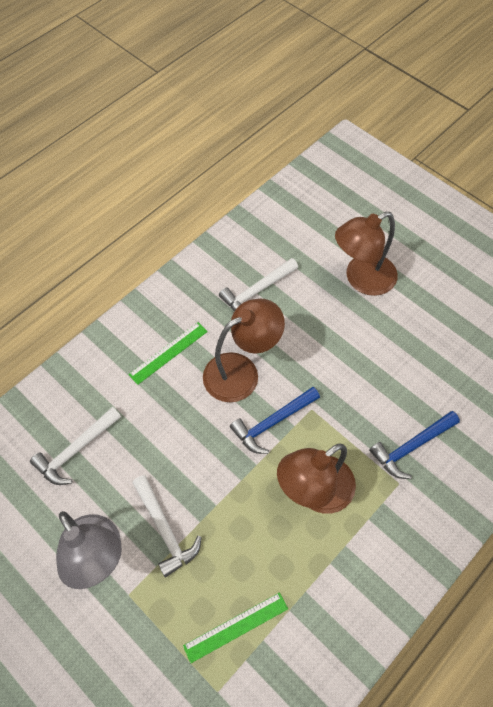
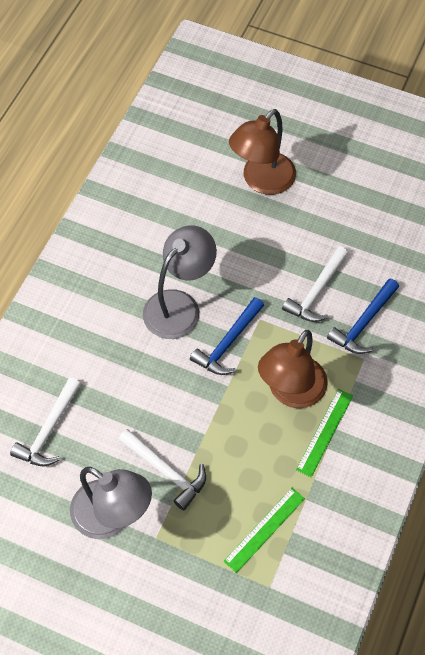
camera: 20 degrees left, 0 degrees up
(168, 352) = (100, 310): green ruler -> green ruler (325, 432)
(241, 371) = (179, 305): brown lamp -> grey lamp
(257, 291) = (164, 224): white hammer -> white hammer (316, 292)

